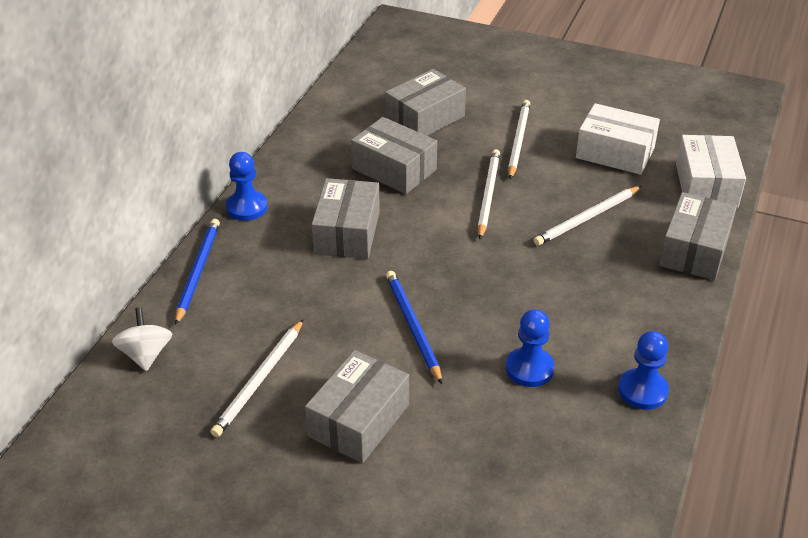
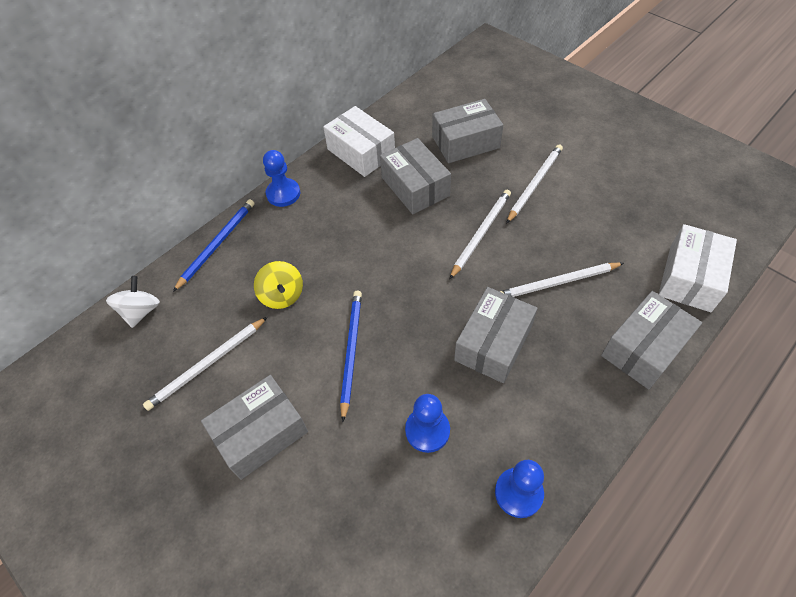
camera: 25 degrees right, 15 degrees up
(306, 298) = (282, 295): none -> yellow spinning top
(347, 232) = (346, 239): grey box -> grey box (493, 343)
(615, 153) = (617, 219): white box -> white box (361, 152)

